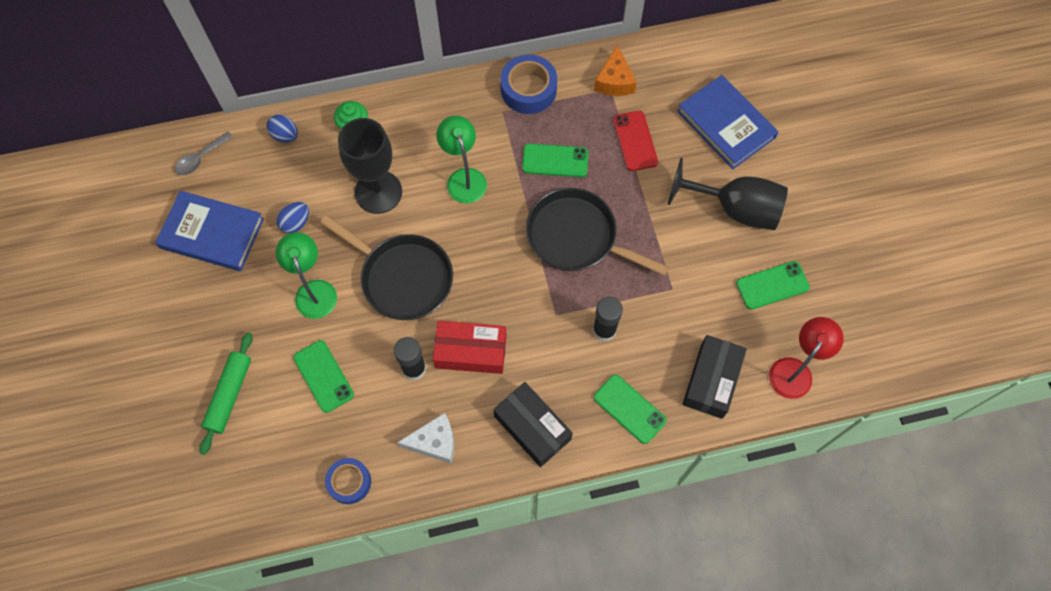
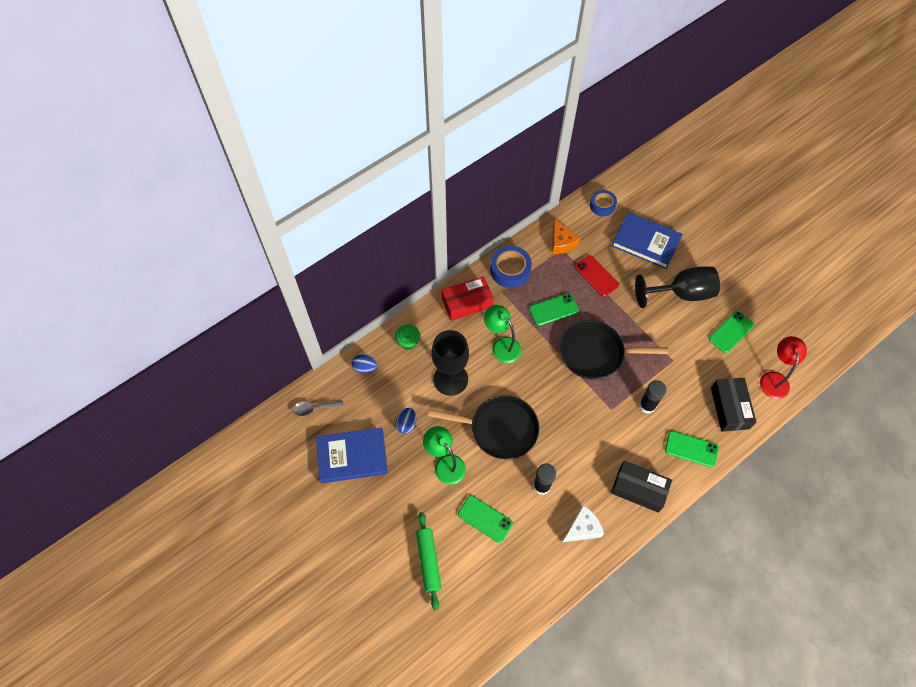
camera: 25 degrees left, 5 degrees down
(200, 158) = (314, 408): grey spoon -> grey spoon turned 60 degrees clockwise
(349, 482) = (543, 581): blue tape -> blue tape (602, 205)
(471, 351) = (571, 458): red box -> red box (467, 303)

